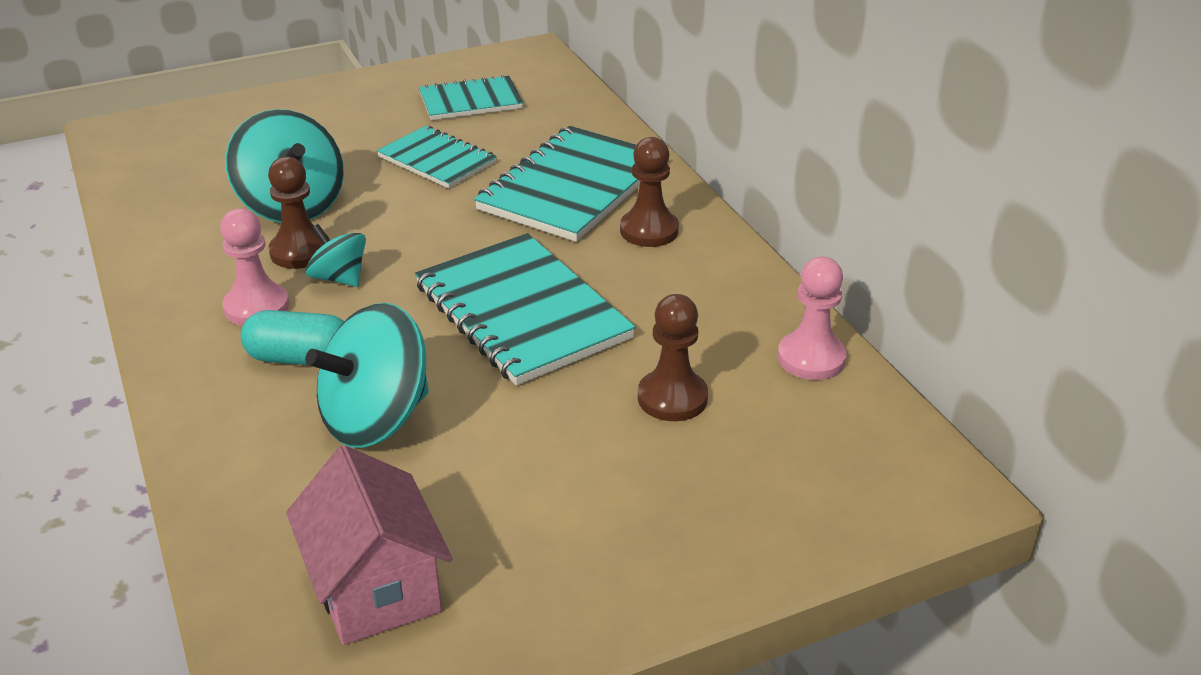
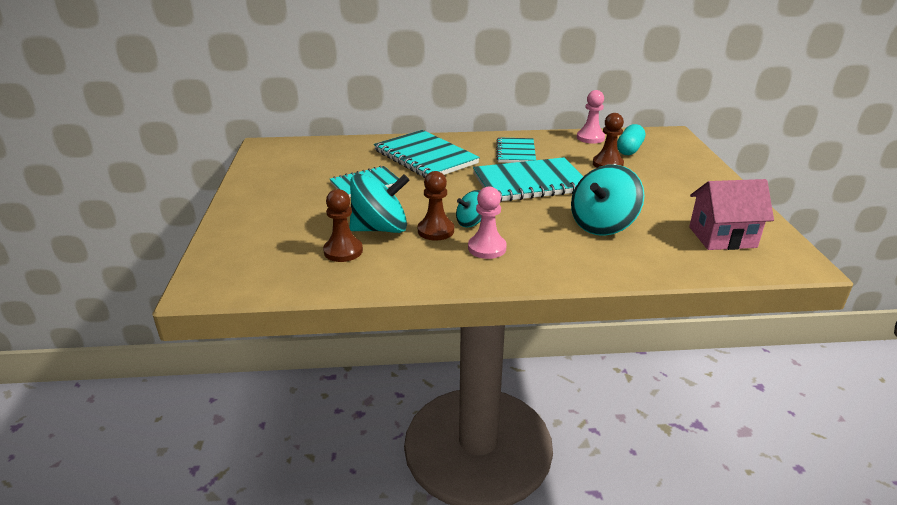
camera: 70 degrees left, 5 degrees down
(300, 358) = (544, 239): turquoise capsule -> turquoise capsule (629, 149)
(376, 418) = (602, 225): turquoise spinning top -> turquoise spinning top turned 60 degrees clockwise
(471, 101) = (305, 167): turquoise notebook -> turquoise notebook (515, 152)
(649, 230) = (478, 148): brown pawn -> brown pawn (343, 251)

